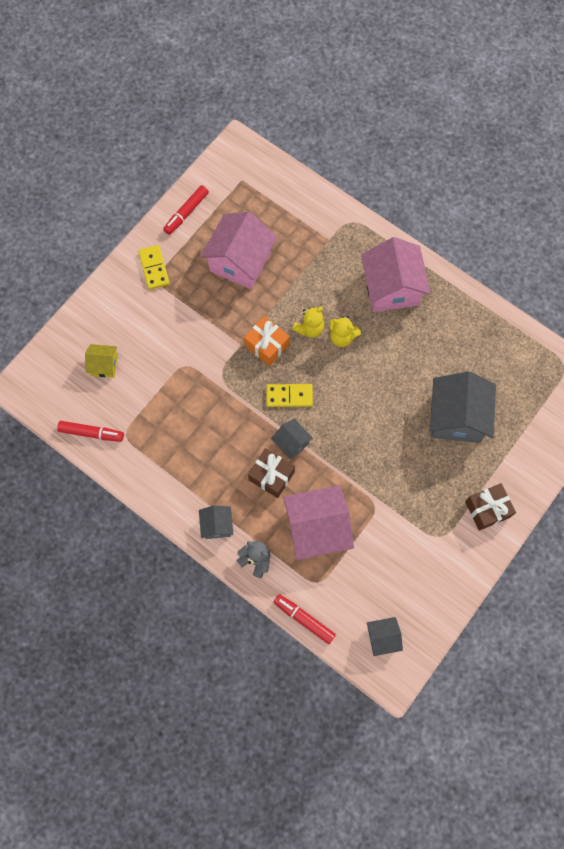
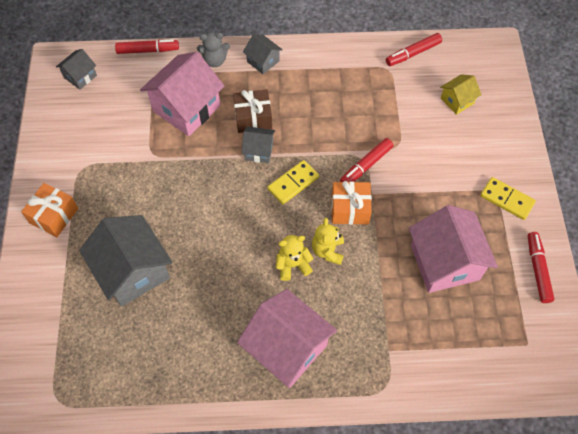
camera: 140 degrees right, 10 degrees down
(224, 368) = (366, 165): none -> red marker
(487, 509) = (54, 216): brown gift -> orange gift

